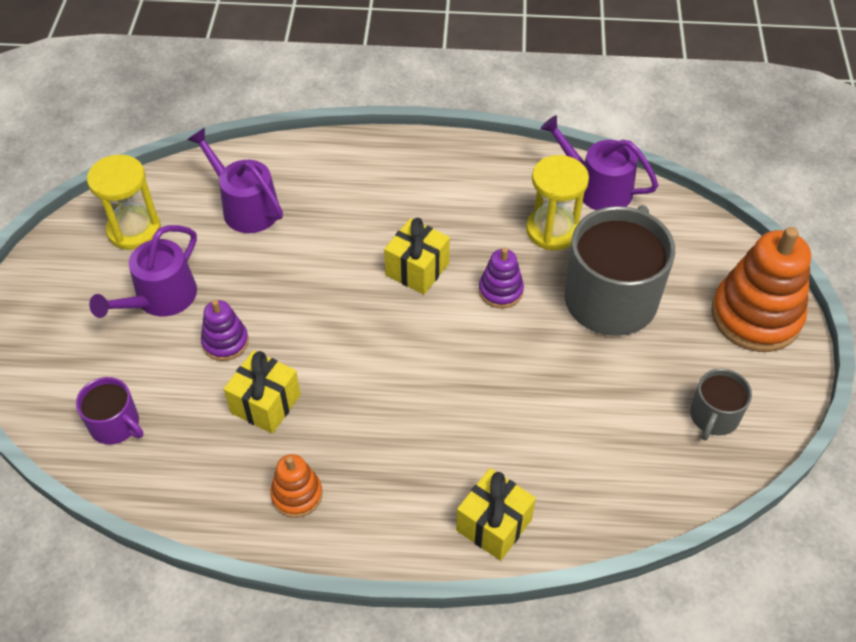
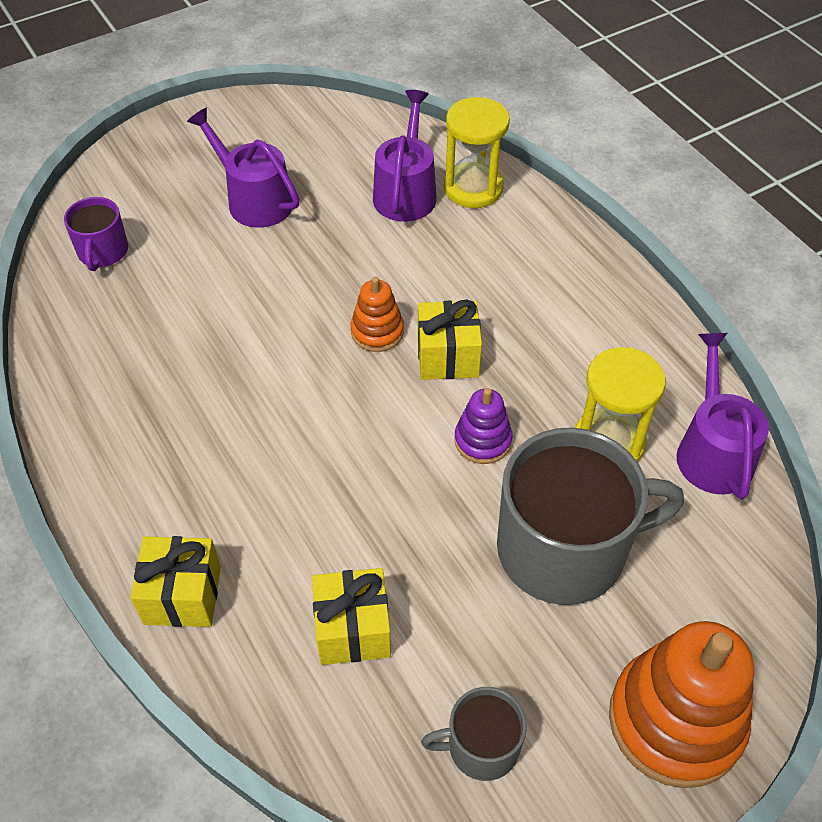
camera: 55 degrees right, 0 degrees up
(134, 230) = (313, 140): yellow hourglass -> yellow hourglass (473, 188)
(160, 298) = (254, 200): purple watering can -> purple watering can turned 45 degrees clockwise
(225, 342) = (242, 269): purple stacking toy -> none
(265, 404) = (196, 335): yellow gift -> yellow gift (353, 629)
(297, 495) = (114, 415): orange stacking toy -> orange stacking toy (377, 332)

